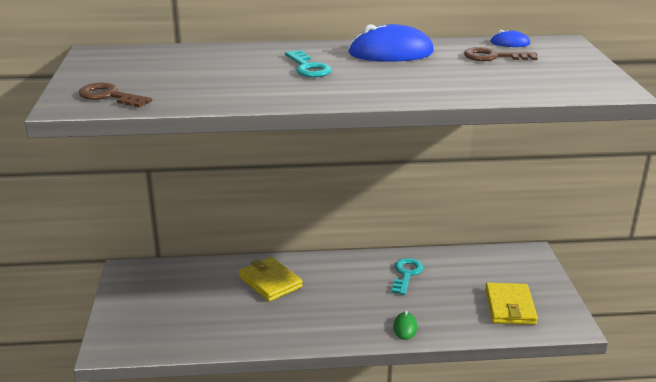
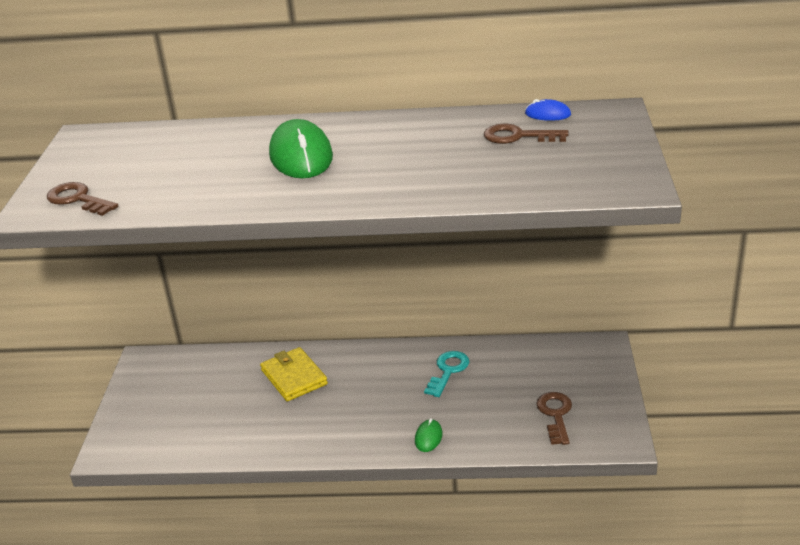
camera: 10 degrees right, 5 degrees up
(308, 68) = (301, 156): turquoise key -> green mouse
(391, 53) = (402, 132): blue mouse -> none
(509, 307) = (555, 415): yellow wallet -> brown key

